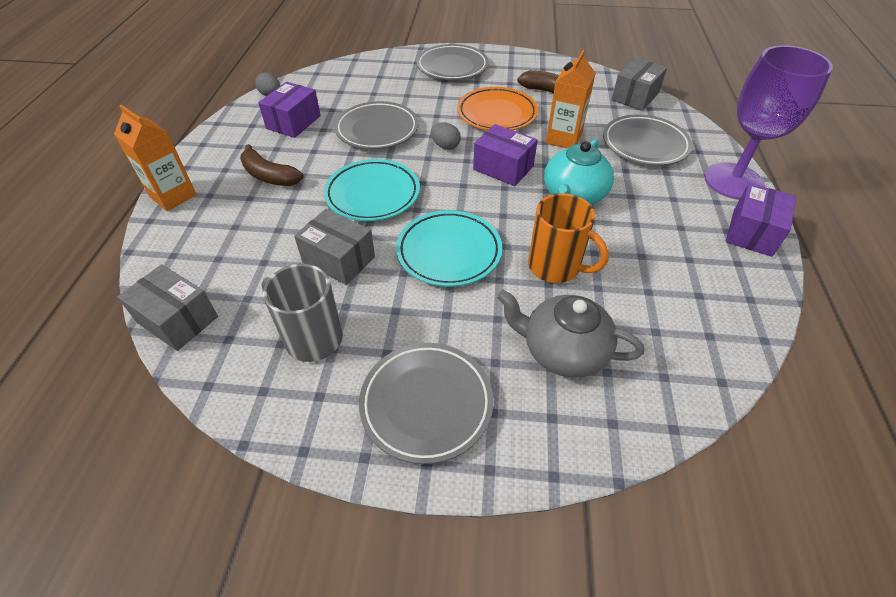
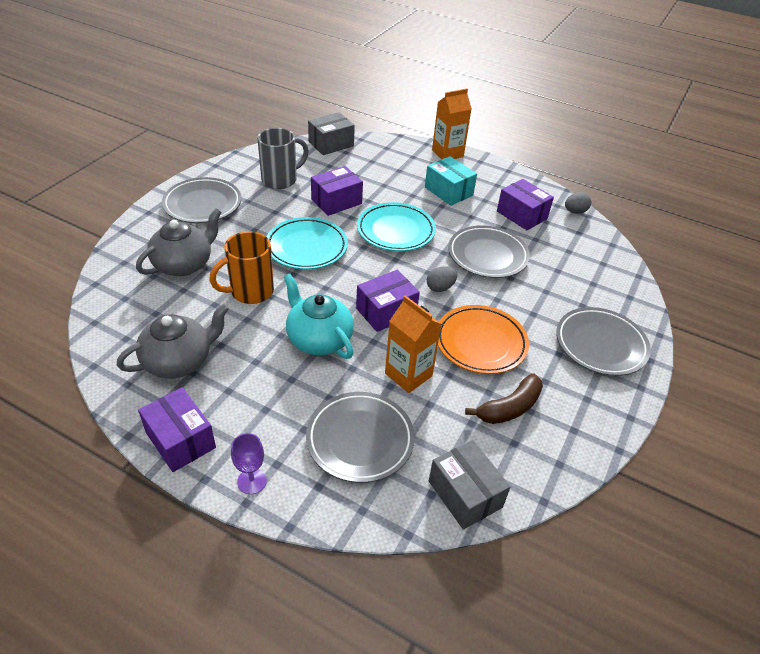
camera: 110 degrees right, 5 degrees down
(269, 176) = (448, 191): brown banana -> turquoise box
(338, 259) = (336, 201): grey box -> purple box
(689, 275) = (179, 361): none -> grey teapot
(733, 181) = (252, 481): purple goblet -> purple goblet, size x0.42

